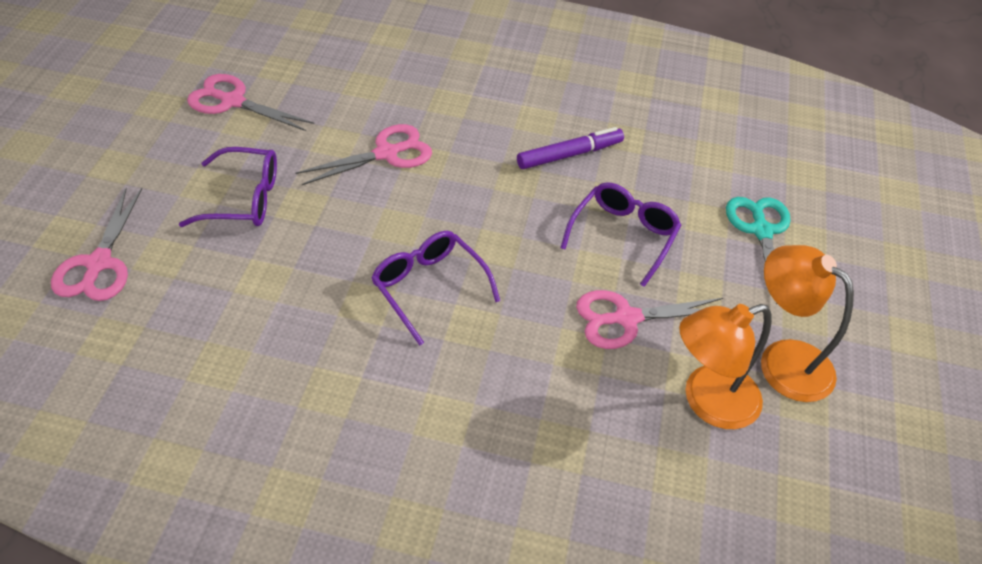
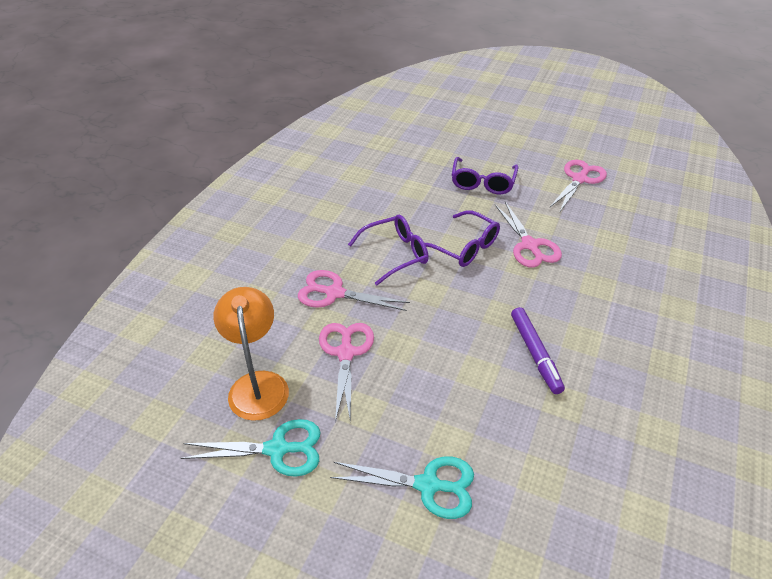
camera: 105 degrees right, 5 degrees down
(99, 263) = (434, 137): pink scissors -> pink scissors (334, 293)
(623, 236) = (432, 371): purple glasses -> purple glasses (465, 247)
(783, 360) = (277, 449): orange lamp -> turquoise scissors

